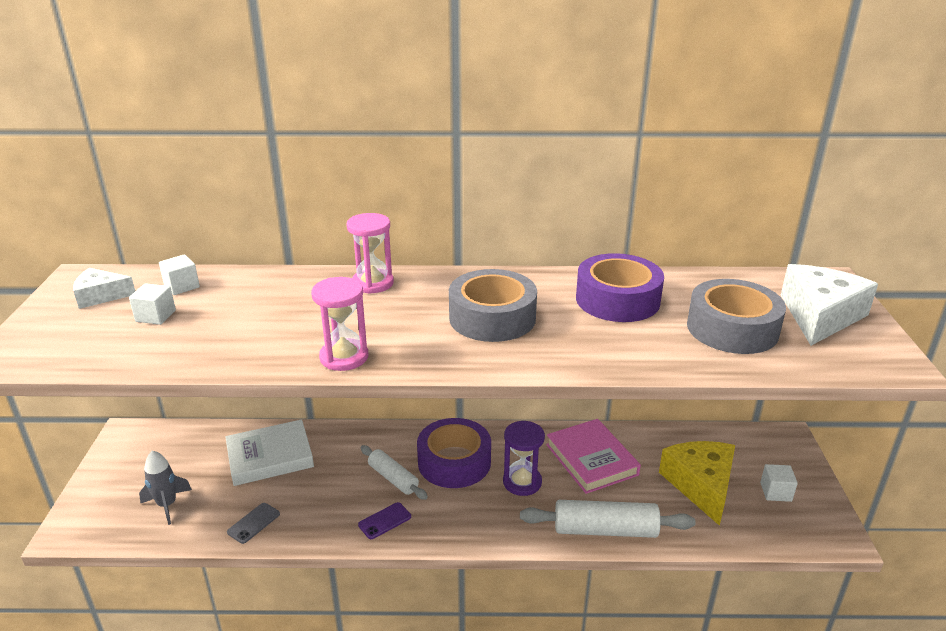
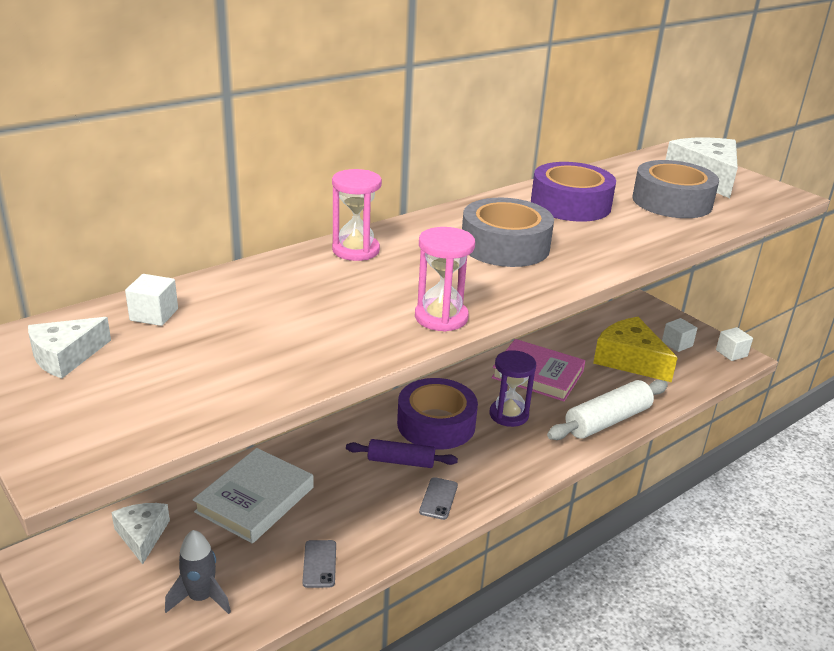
camera: 40 degrees left, 0 degrees up
(155, 316) = (179, 351): white cube -> white cube (731, 353)
(185, 447) = (142, 535): none -> white cheese
(384, 521) = (438, 498): purple phone -> grey phone
(393, 478) = (401, 461): white rolling pin -> purple rolling pin

